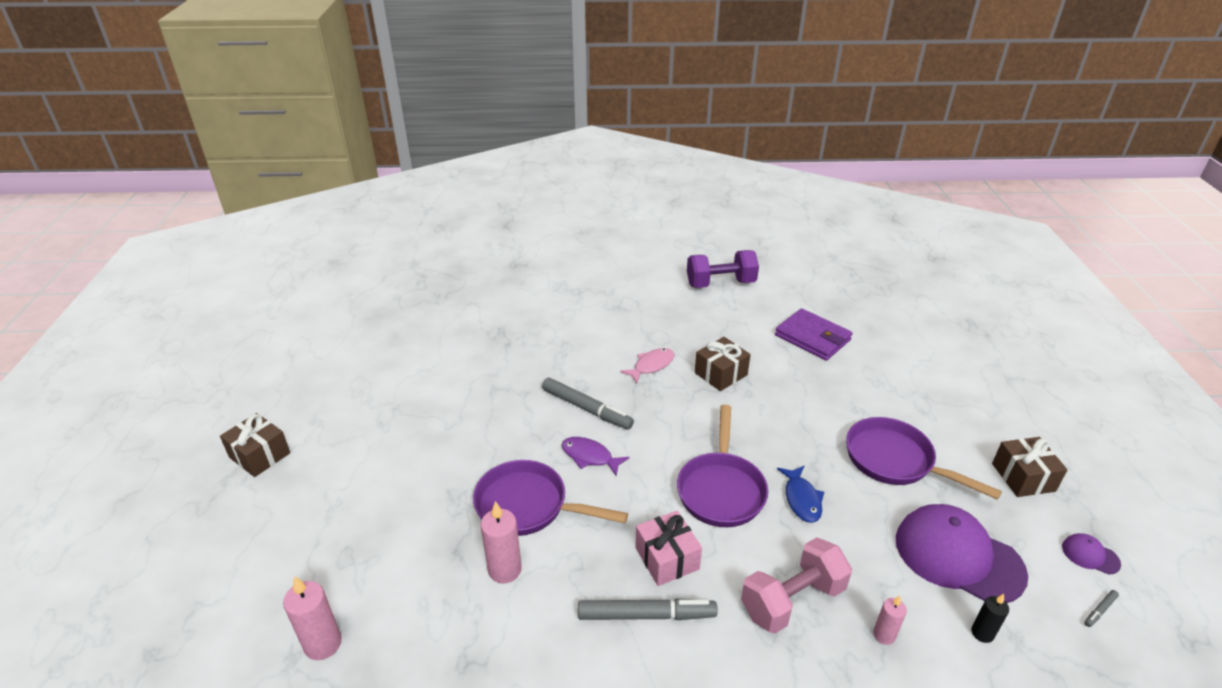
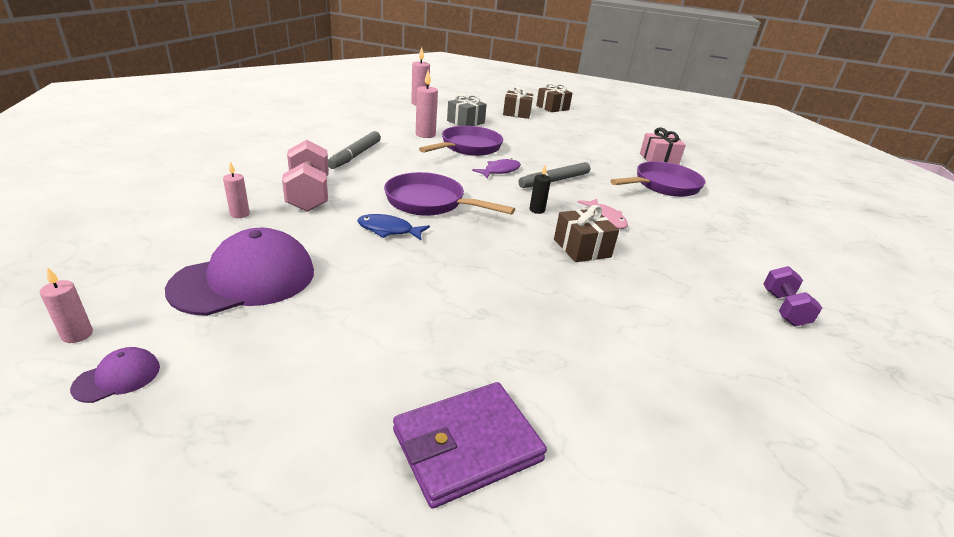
camera: 105 degrees right, 5 degrees down
(407, 541) = (465, 122): none -> grey gift
(666, 558) = (388, 170): pink gift -> pink gift (658, 159)
(720, 283) = (783, 308): purple dumbbell -> purple dumbbell, size x0.63
(812, 338) = (644, 339): purple wallet -> purple wallet (467, 445)
(895, 461) = (385, 301): purple pan -> purple pan (663, 186)
(982, 633) = (176, 253): black candle -> black candle (537, 210)
(1023, 477) = (265, 398): brown gift -> brown gift (517, 113)
(1100, 610) = (77, 335): grey marker -> pink candle

